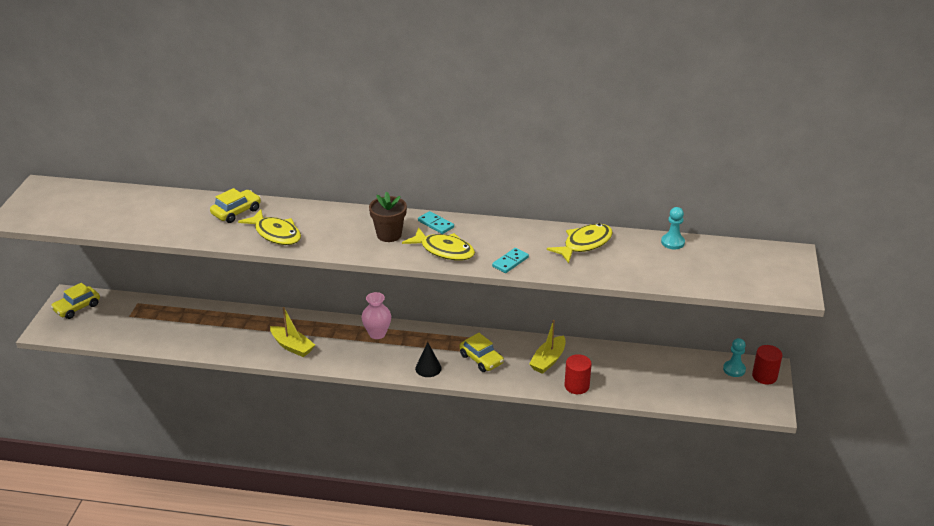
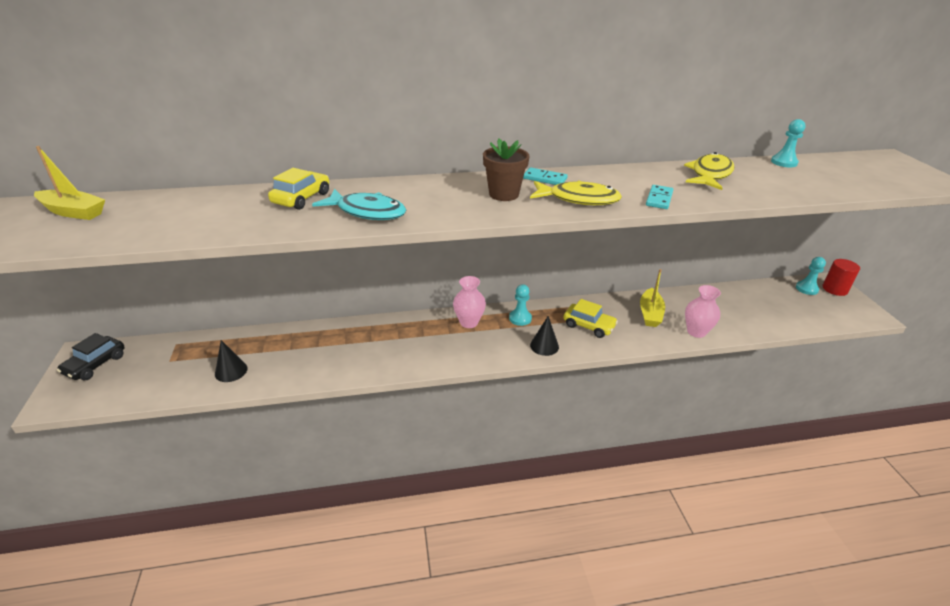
camera: 20 degrees left, 0 degrees up
(77, 307) = (95, 364): yellow car -> black car
(170, 334) = (231, 371): none -> black cone
(276, 234) = (367, 212): yellow fish -> turquoise fish
(292, 346) = (385, 354): yellow boat -> yellow boat (73, 212)
(424, 339) = (520, 318): none -> turquoise pawn
(576, 386) = (696, 332): red cylinder -> pink vase

